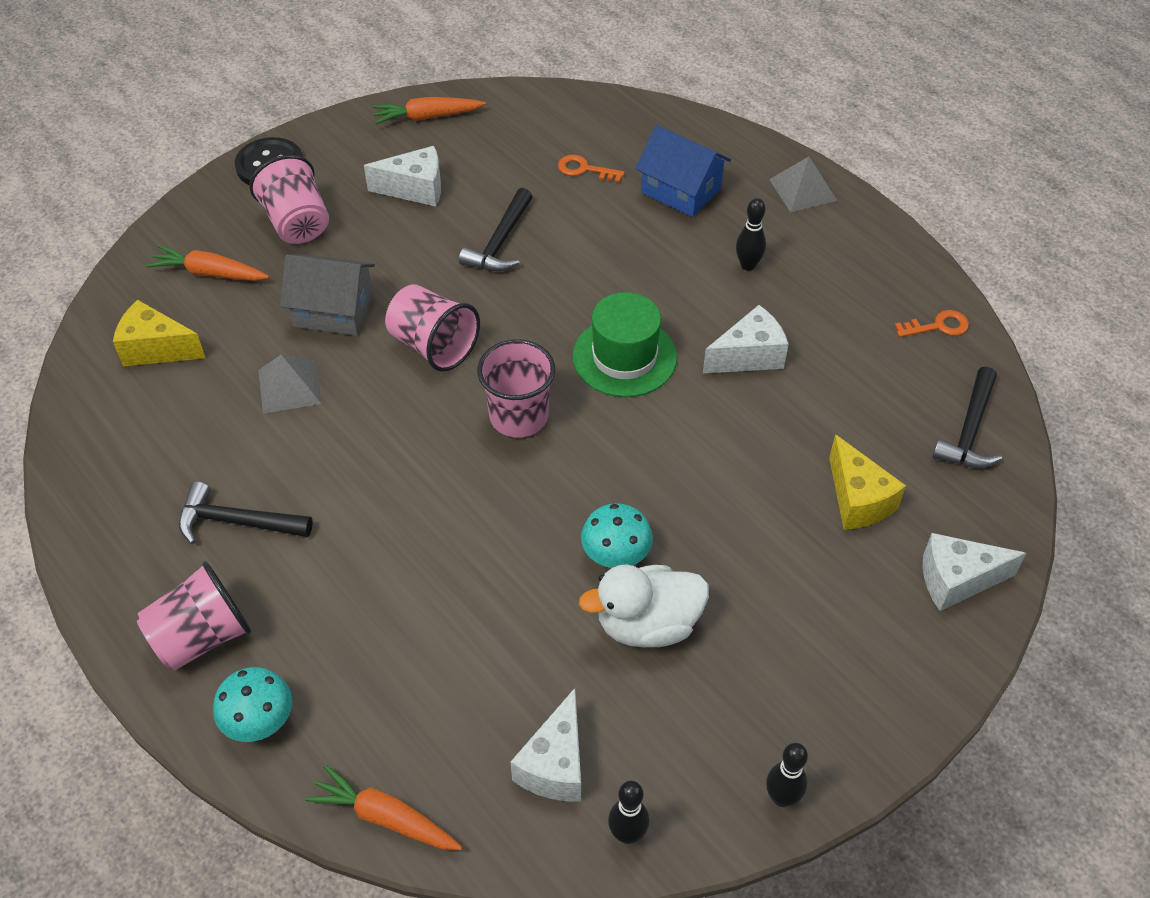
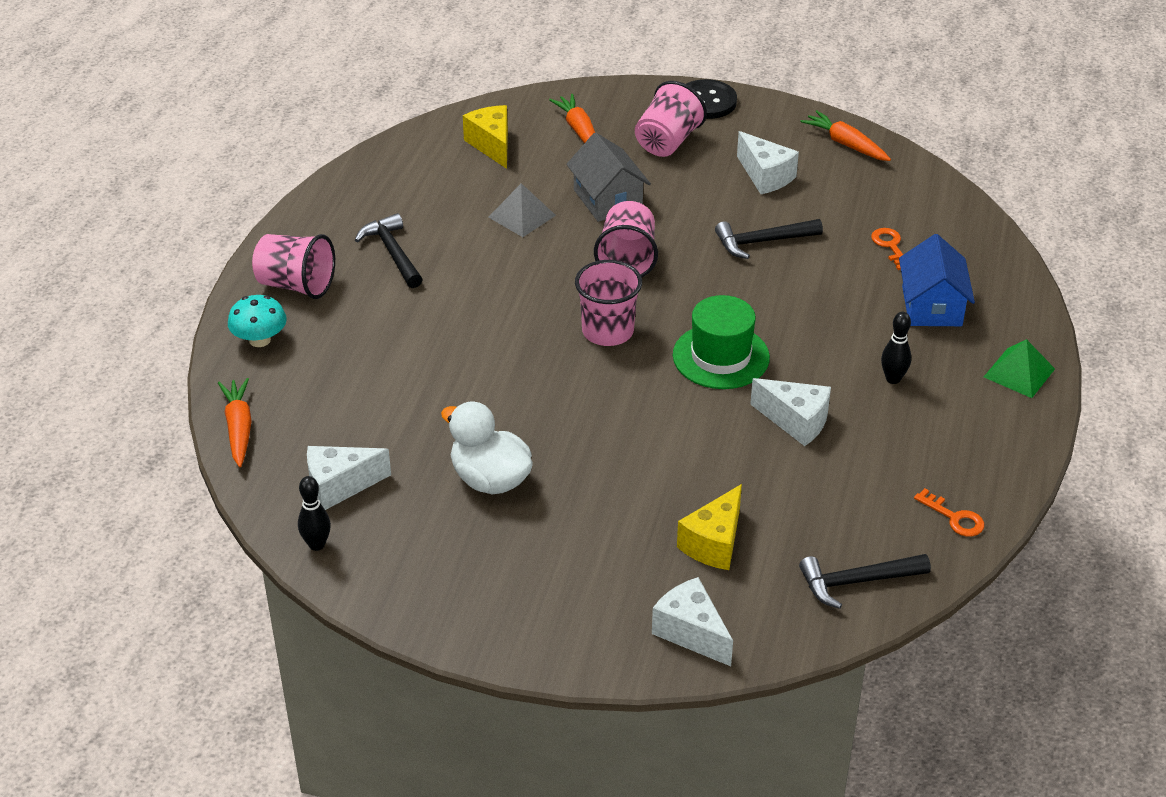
camera: 55 degrees right, 10 degrees down
(616, 554) = (535, 436): turquoise mushroom -> none
(782, 798) = (409, 611): black bowling pin -> none
(803, 190) = (1019, 373): grey pyramid -> green pyramid

